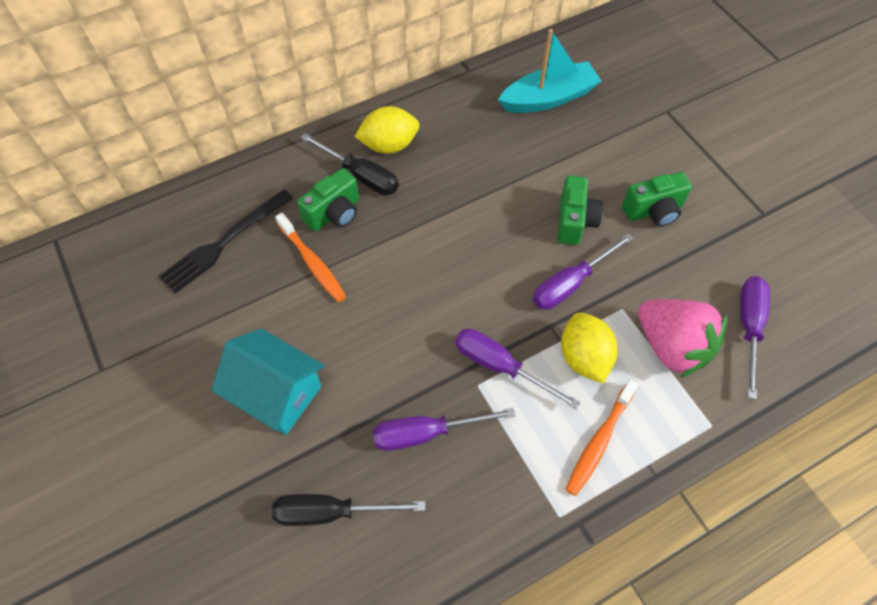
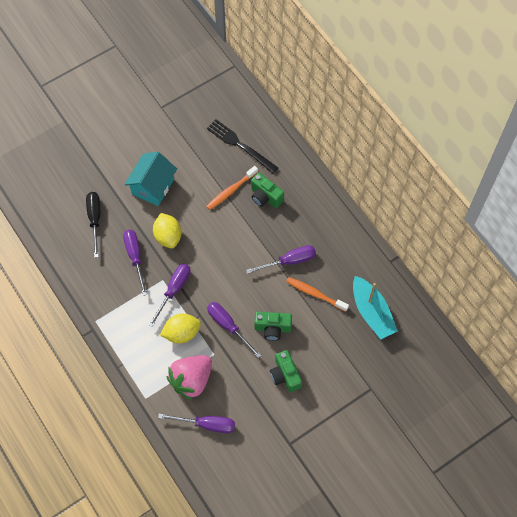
camera: 85 degrees right, 5 degrees up
(361, 176) = (294, 207): black screwdriver -> none
(389, 145) = (319, 220): yellow lemon -> yellow lemon (168, 236)
(457, 190) = (289, 261): none -> purple screwdriver
(599, 441) = (134, 340): orange toothbrush -> orange toothbrush (315, 294)

